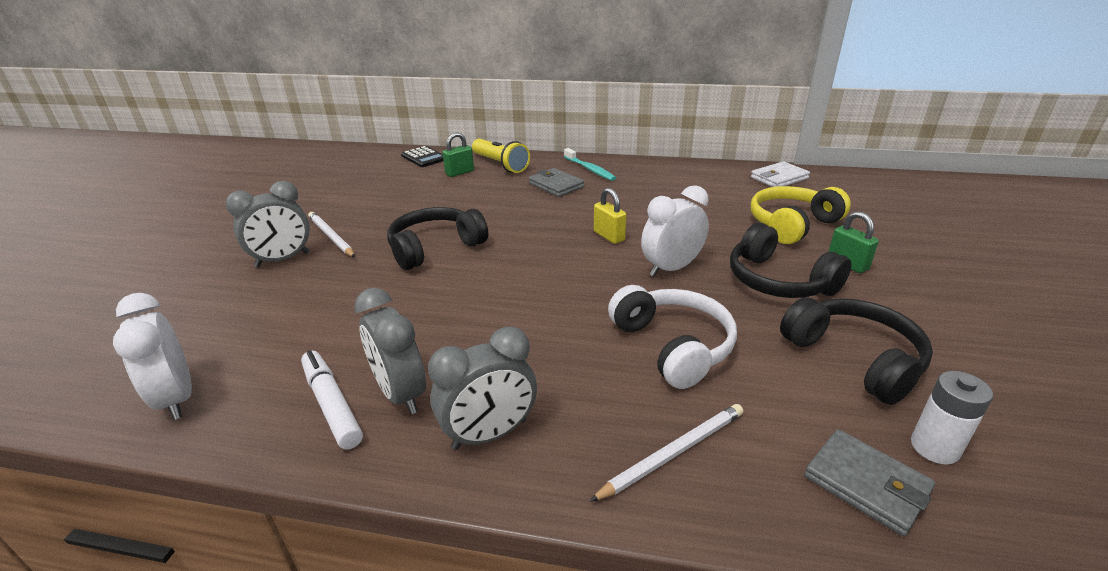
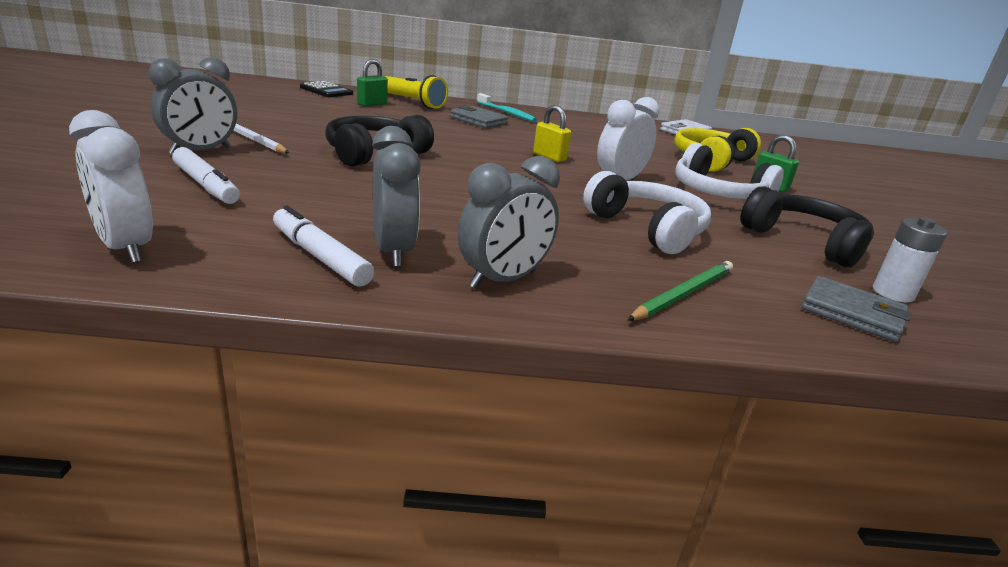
camera: 15 degrees left, 5 degrees down
(270, 307) = (206, 185): none -> white marker
(400, 394) = (393, 251): grey clock -> grey clock turned 150 degrees counterclockwise
(673, 453) = (683, 294): white pencil -> green pencil
(778, 281) = (717, 193): black headphones -> white headphones

